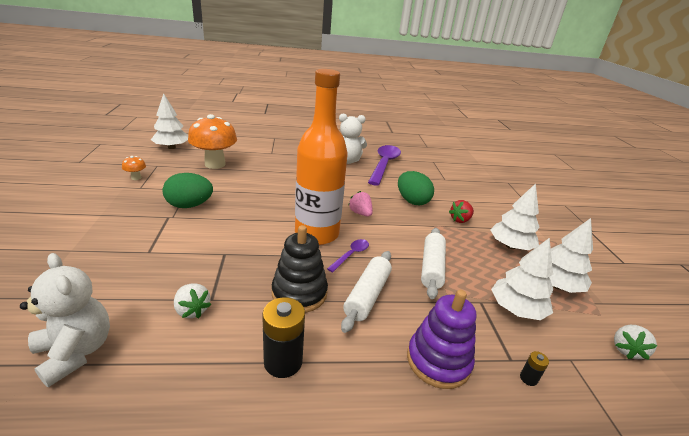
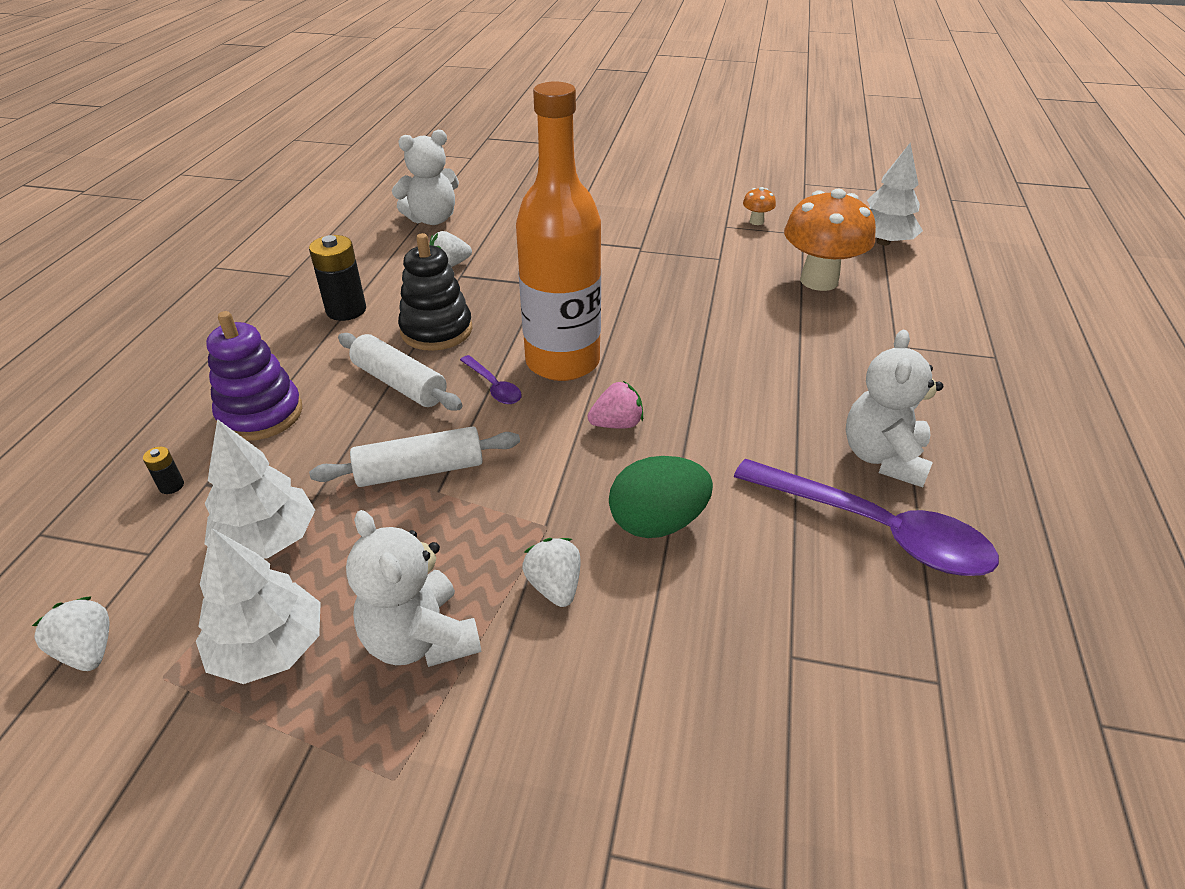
camera: 110 degrees right, 10 degrees up
(189, 205) = (669, 260): green egg -> none
(431, 267) = (420, 470): white rolling pin -> white rolling pin turned 45 degrees counterclockwise
(460, 220) = (554, 586): red strawberry -> white strawberry
(510, 246) = (420, 639): white tree -> white teddy bear

